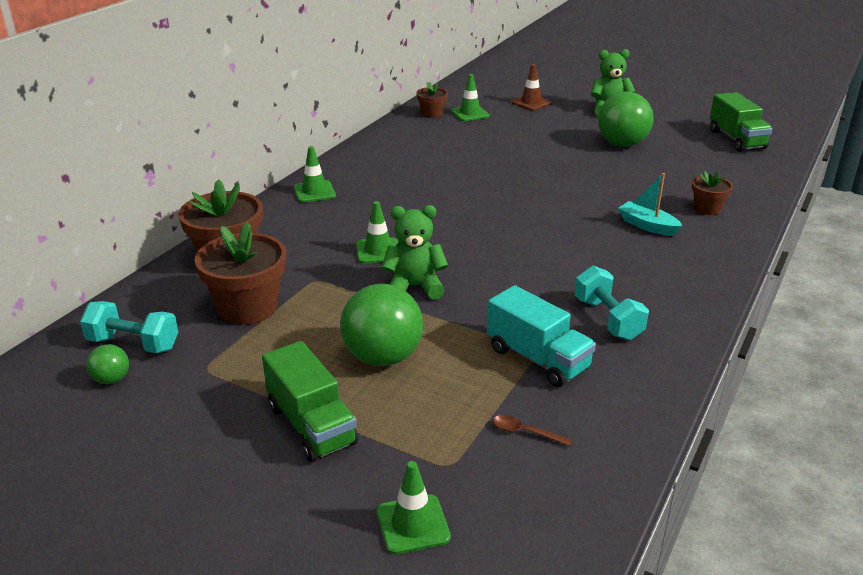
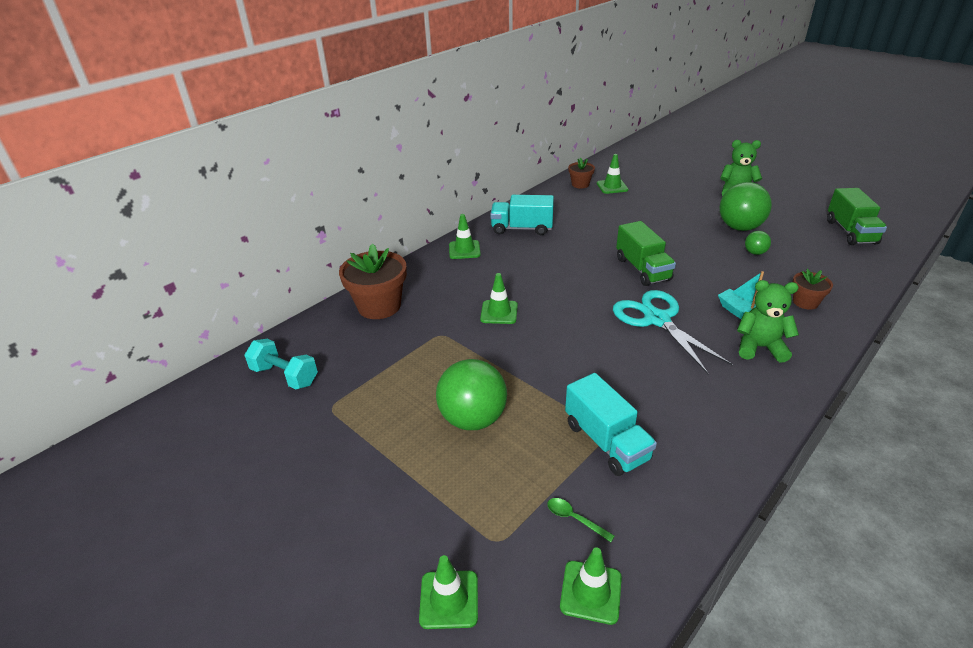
camera: 15 degrees right, 5 degrees up
(112, 379) = (259, 407): green ball -> green ball (755, 253)
(248, 307) = (380, 353): brown flower pot -> none
(311, 425) = (395, 478): green truck -> green truck (642, 269)
(377, 164) = (522, 228): none -> turquoise truck
(414, 287) = (519, 352): green teddy bear -> green teddy bear (759, 347)
(525, 432) = (575, 519): brown spoon -> green spoon
(531, 103) = (667, 180): brown traffic cone -> none
(558, 240) = (657, 319): none -> turquoise scissors
(561, 492) = (591, 592): none -> green traffic cone
(608, 319) = (681, 408): turquoise dumbbell -> none

